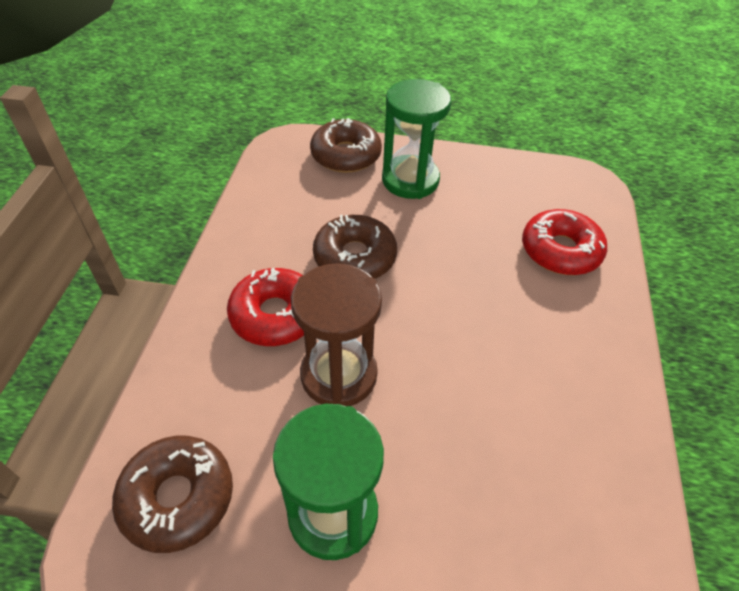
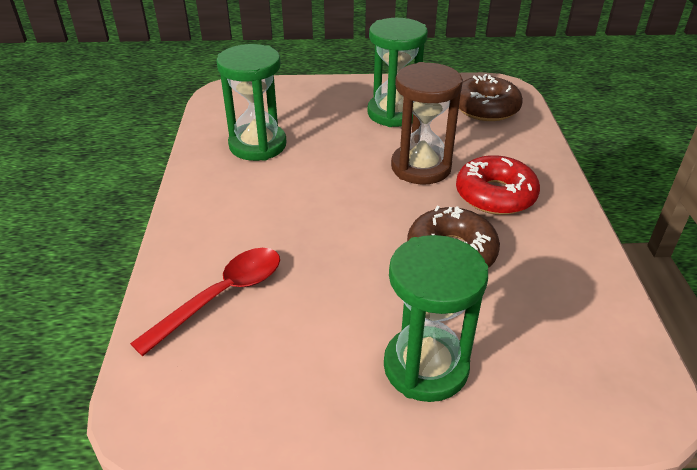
camera: 170 degrees right, 10 degrees down
(346, 155) = (540, 397): brown donut -> none
(554, 466) = (257, 145): none -> green hourglass
(560, 251) = (222, 296): red donut -> red spoon

